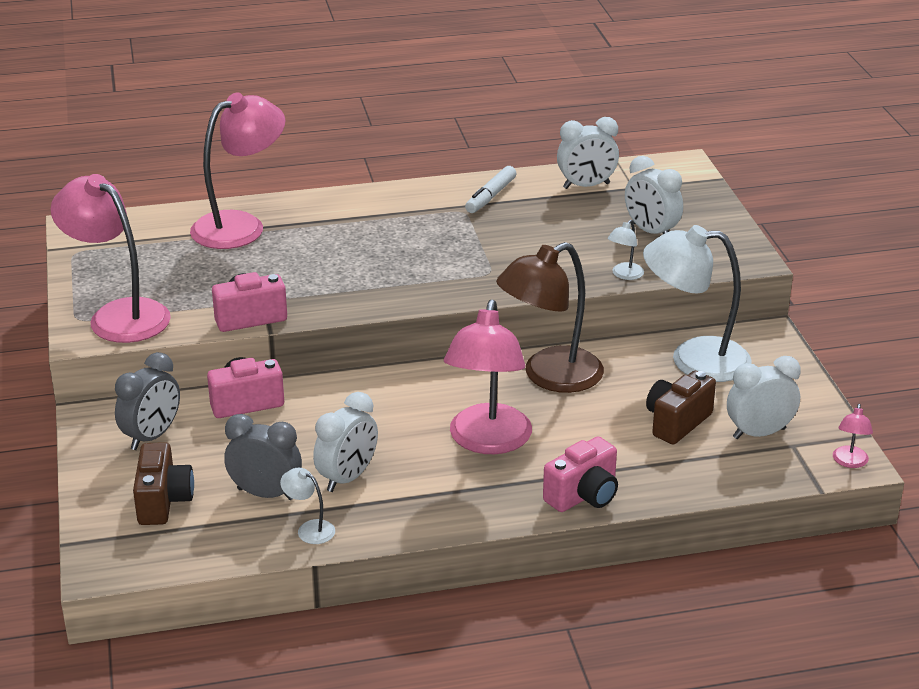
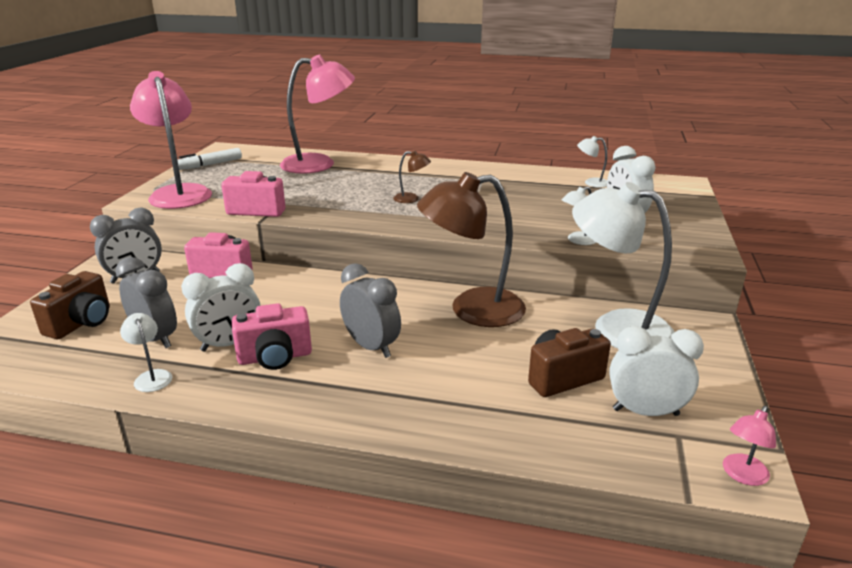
camera: 25 degrees right, 5 degrees down
(409, 258) = (411, 199): none -> brown lamp
(487, 441) = (371, 346): pink lamp -> grey clock
(490, 196) = (509, 176): white marker -> white marker (209, 165)
(583, 496) = (414, 421): pink camera -> pink camera (275, 357)
(586, 186) = (591, 182): white clock -> white lamp

